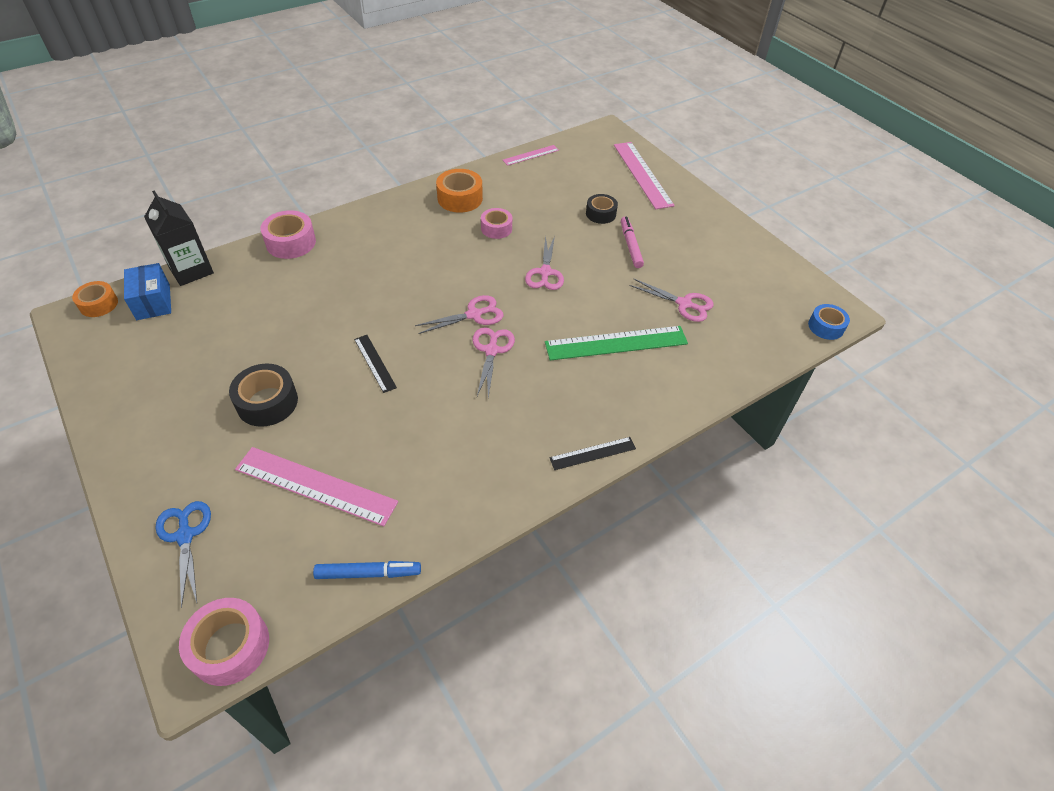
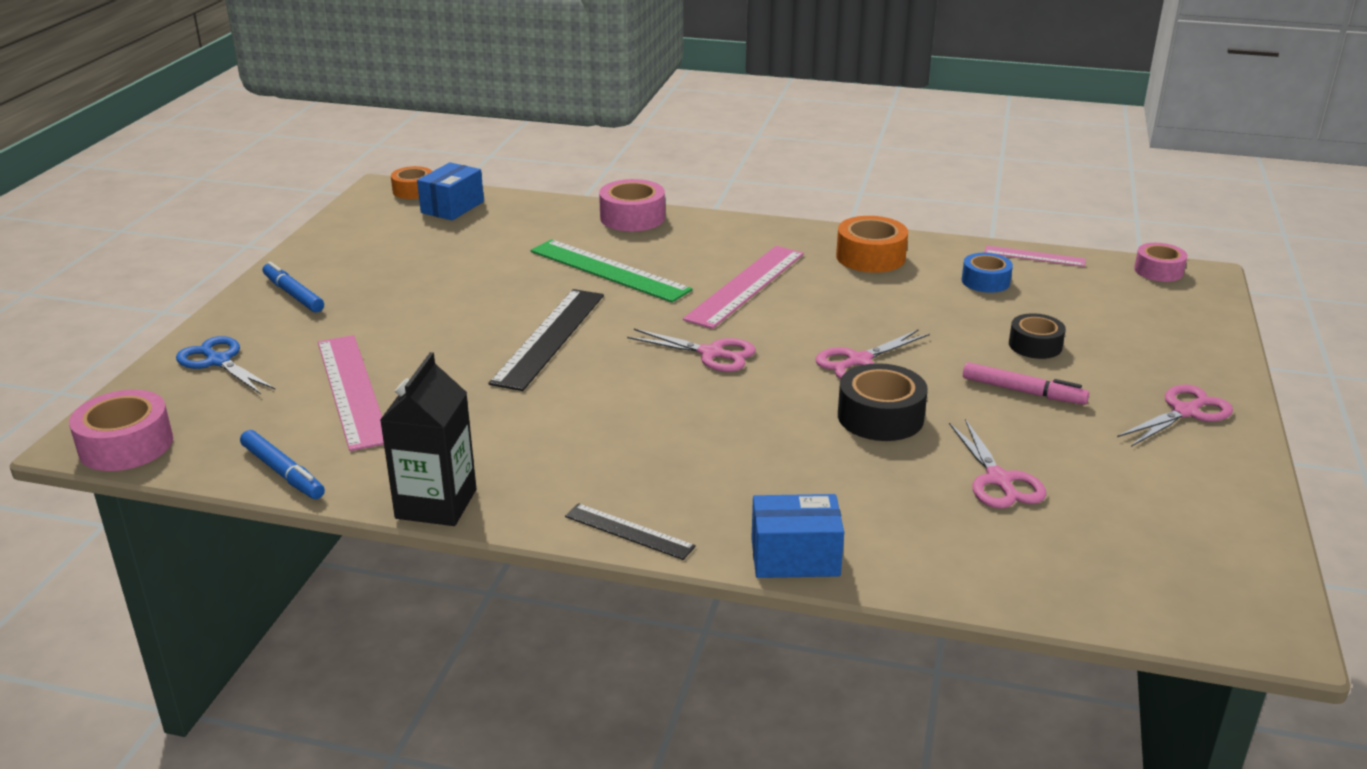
camera: 50 degrees right, 20 degrees down
(150, 446) = (293, 294): none -> blue marker
(185, 535) = (218, 361): blue scissors -> blue scissors turned 75 degrees counterclockwise
(191, 270) = (516, 200): black carton -> black carton (436, 504)
(267, 402) = (416, 315): black tape -> black tape (880, 417)
(375, 363) = (549, 338): black ruler -> black ruler, size x1.85
(491, 350) = (677, 390): pink scissors -> pink scissors (1185, 412)
(496, 228) = (868, 299): pink tape -> pink tape (1158, 271)
(616, 343) = (833, 463): green ruler -> green ruler (609, 270)
(630, 246) = (1023, 391): pink marker -> pink marker turned 75 degrees clockwise
(642, 174) = (1175, 336): pink ruler -> pink ruler (746, 286)
(672, 408) = (795, 557): none -> blue box
(826, 327) = (1200, 626): blue tape -> blue tape (985, 281)

